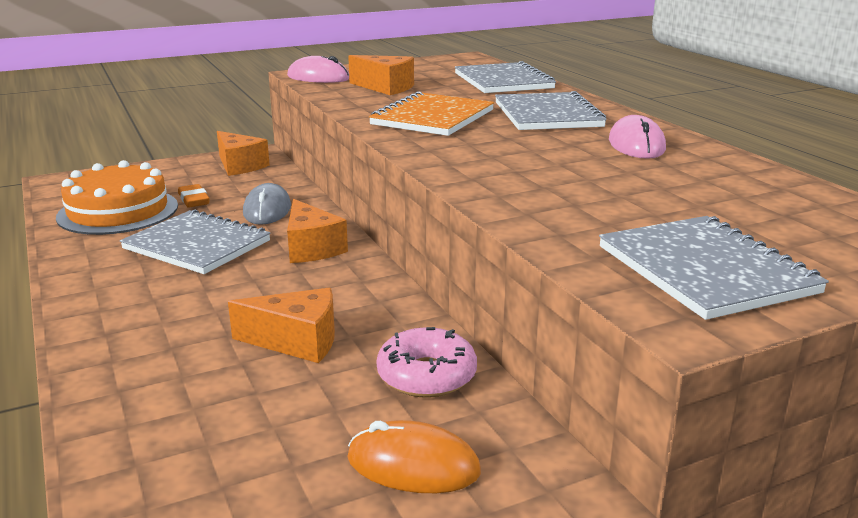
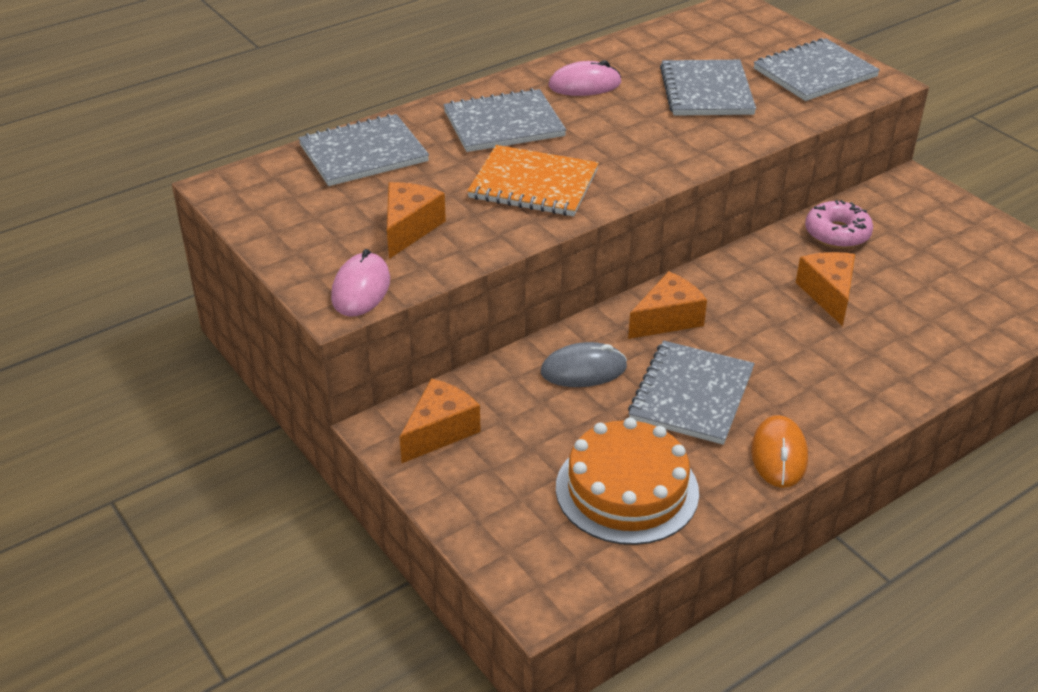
camera: 100 degrees left, 15 degrees up
(194, 200) = (572, 436): orange eraser -> none
(413, 465) = (924, 229): orange mouse -> orange mouse (779, 455)
(628, 195) = (706, 91): none -> grey notebook

